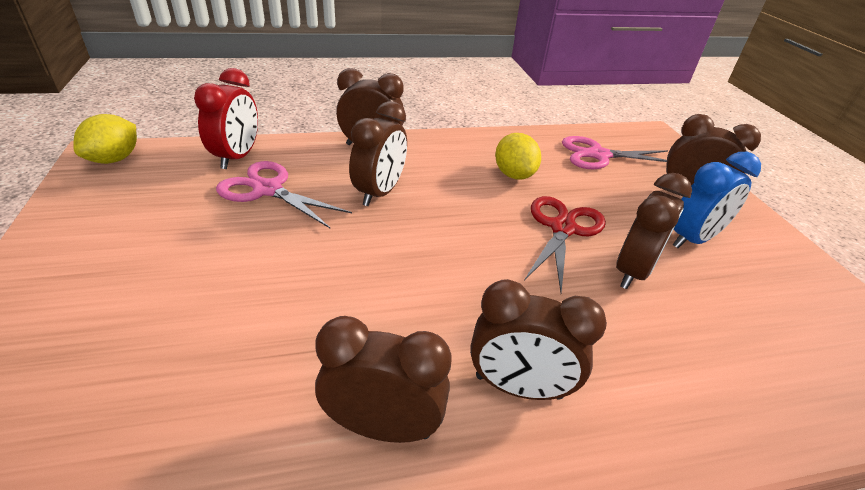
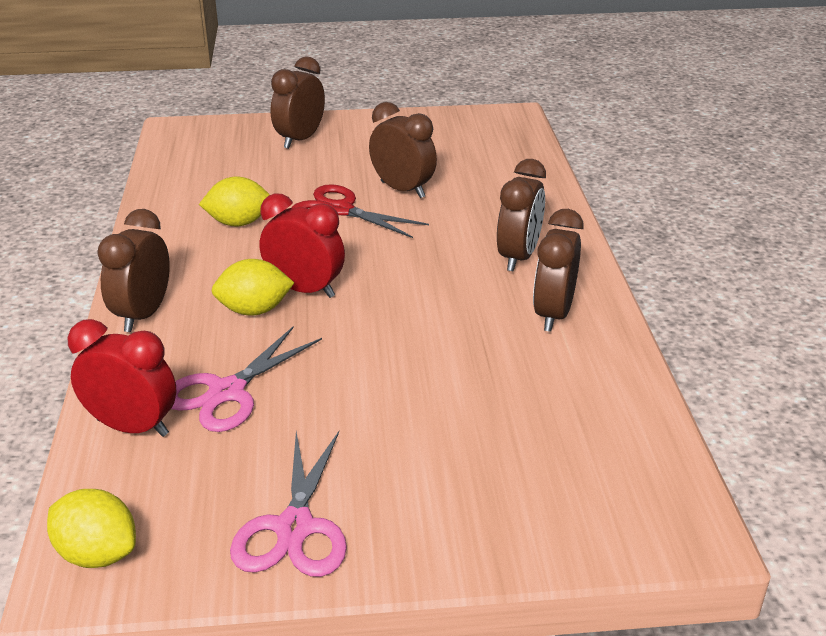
camera: 80 degrees left, 5 degrees down
(379, 193) = (254, 310): brown clock -> yellow lemon
(413, 216) = (305, 290): none -> red clock
(599, 155) = (213, 168): pink scissors -> pink scissors (295, 527)
(692, 239) = (364, 155): blue clock -> none

